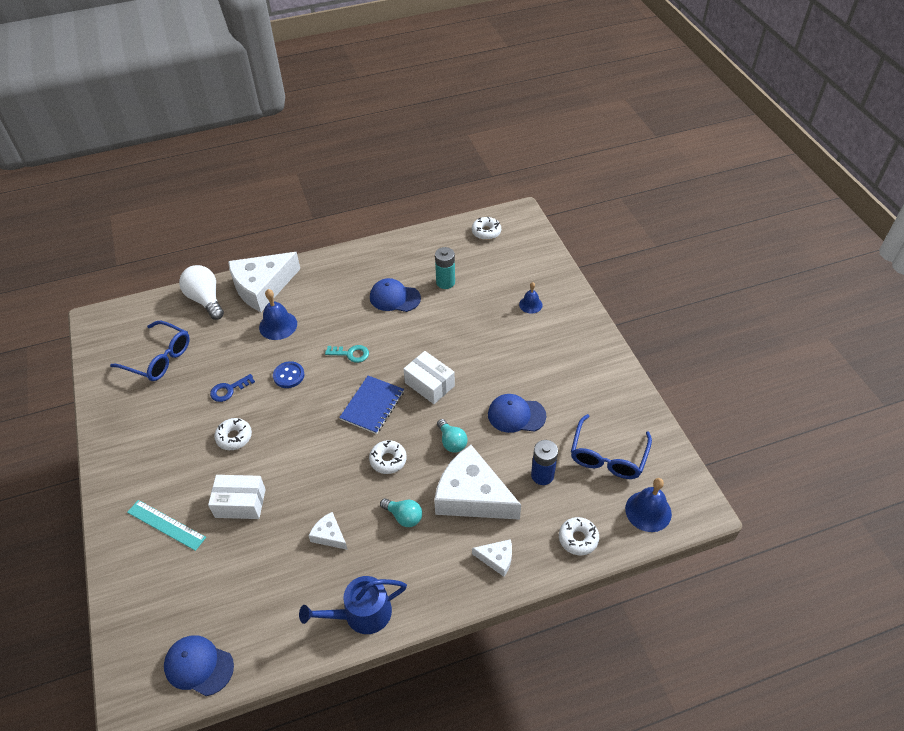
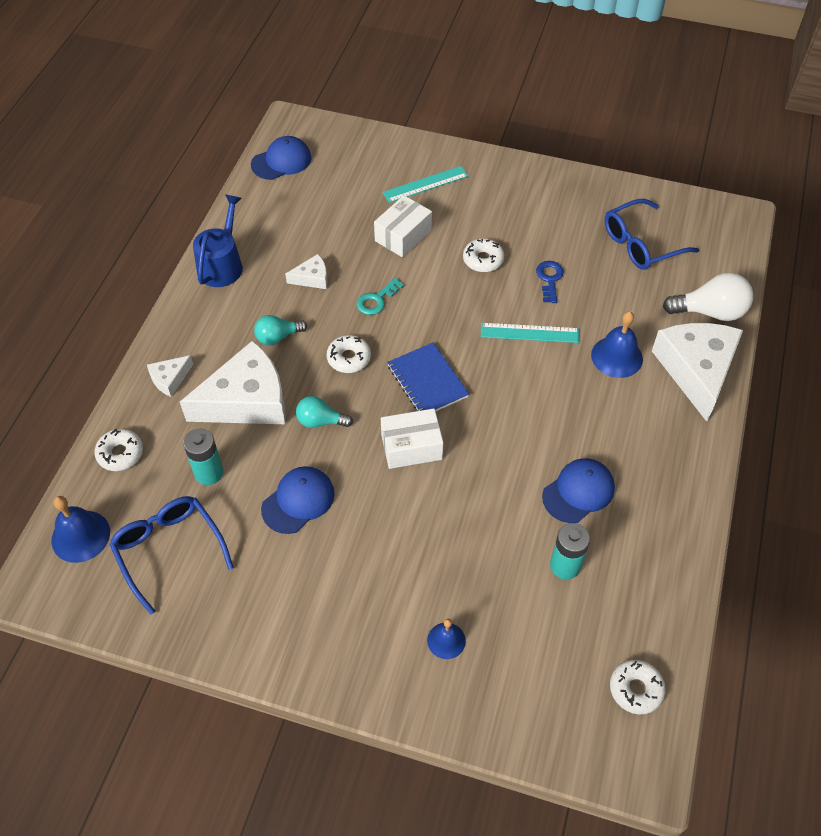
camera: 125 degrees right, 5 degrees up
(289, 375) = (530, 333): blue button -> turquoise ruler
(351, 354) = (517, 400): turquoise key -> turquoise key (377, 300)
(542, 475) = (209, 473): blue battery -> turquoise battery

